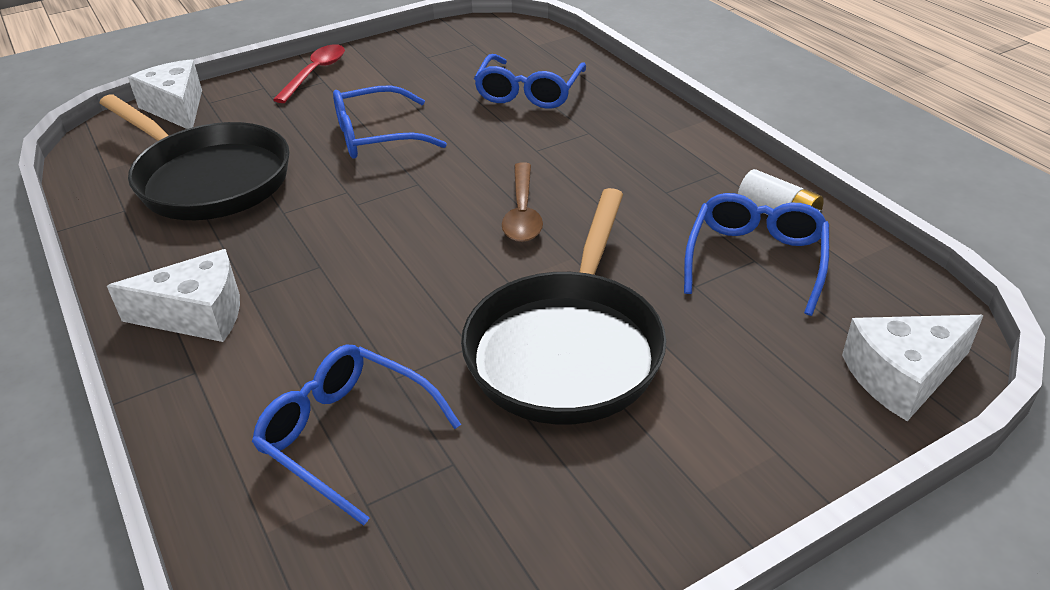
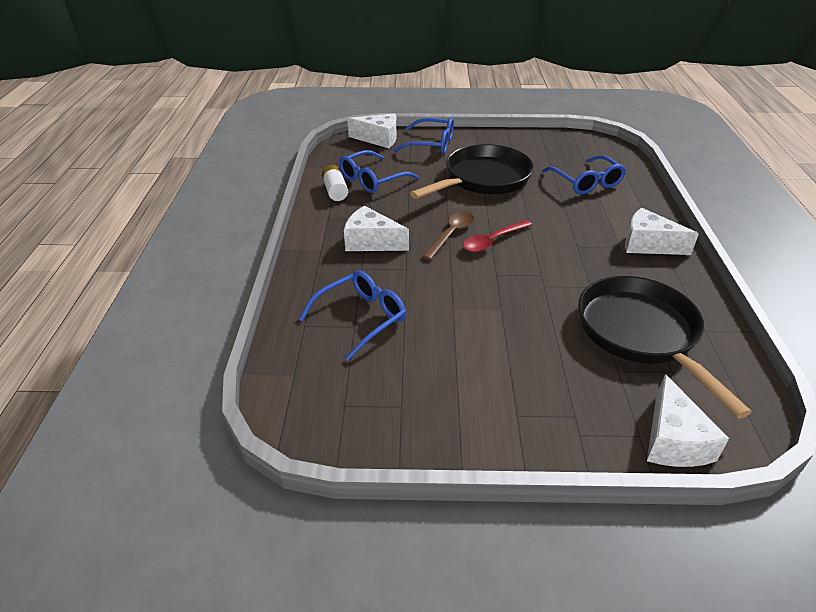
camera: 150 degrees left, 0 degrees up
(315, 73) = (521, 432): red spoon -> red spoon (492, 241)
(376, 136) = (502, 323): blue glasses -> blue glasses (431, 144)
(617, 163) = (371, 242): none -> white cheese

